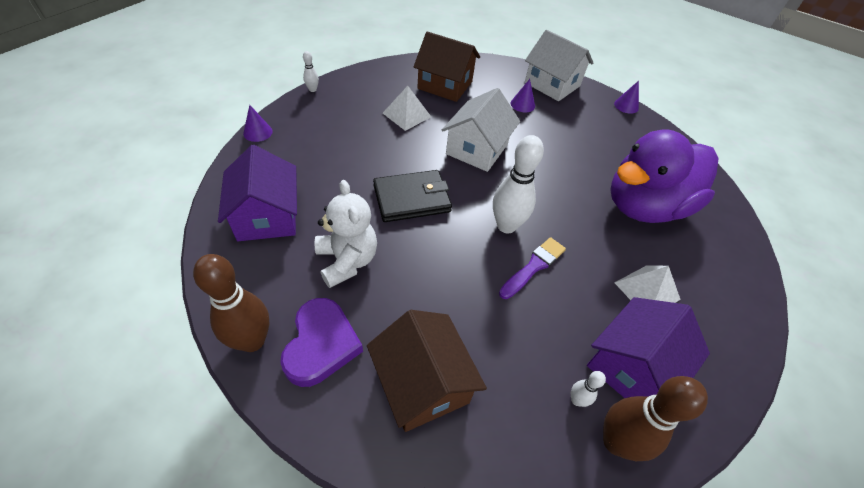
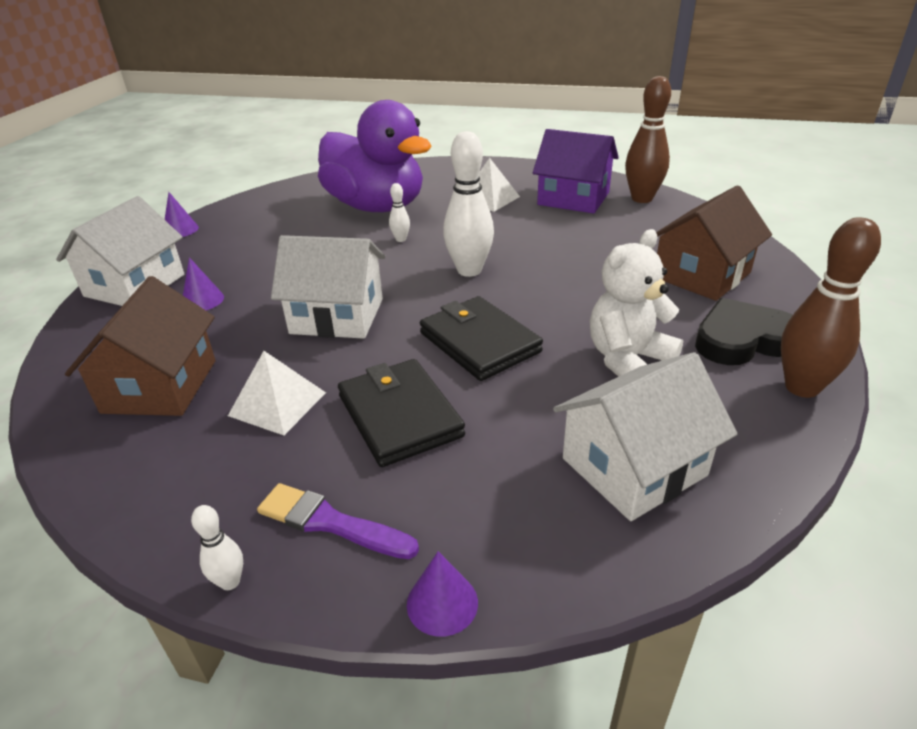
camera: 105 degrees left, 15 degrees down
(267, 216) = (633, 467): purple house -> white house
(321, 344) = (743, 339): purple heart -> black heart
(369, 149) = (399, 416): none -> black wallet
(533, 266) = (513, 248): purple brush -> purple brush (330, 523)
(576, 400) = (628, 214): white bowling pin -> white bowling pin (401, 239)

